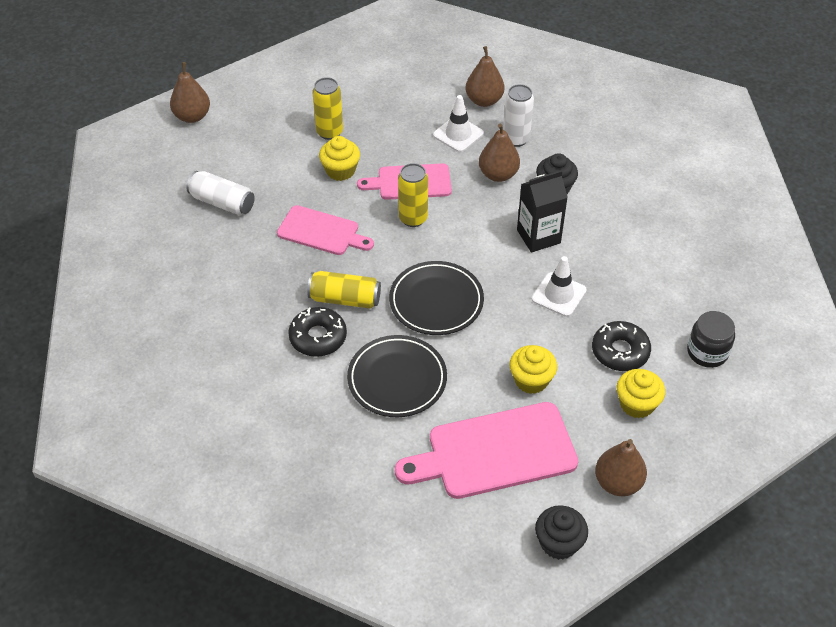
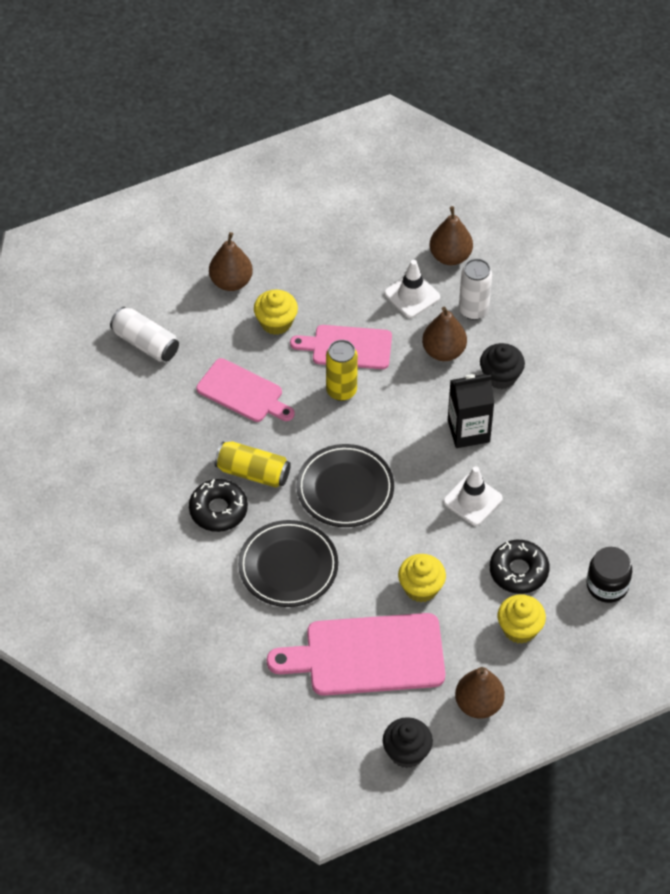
camera: 10 degrees right, 5 degrees up
(192, 116) = (128, 232): brown pear -> brown pear (231, 282)
(329, 132) = (273, 273): yellow can -> none

